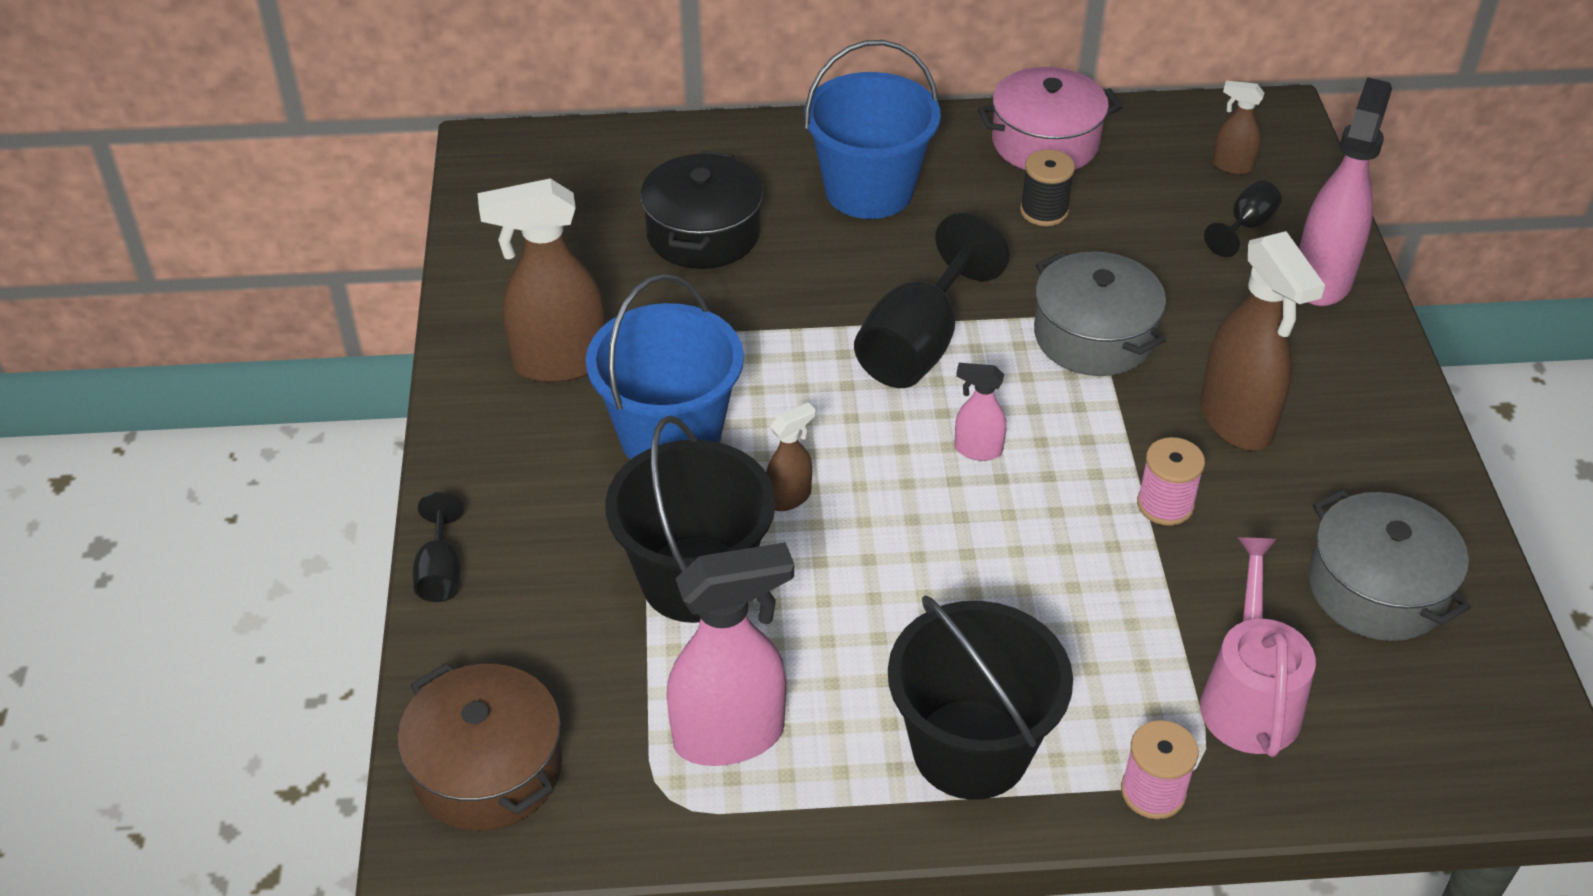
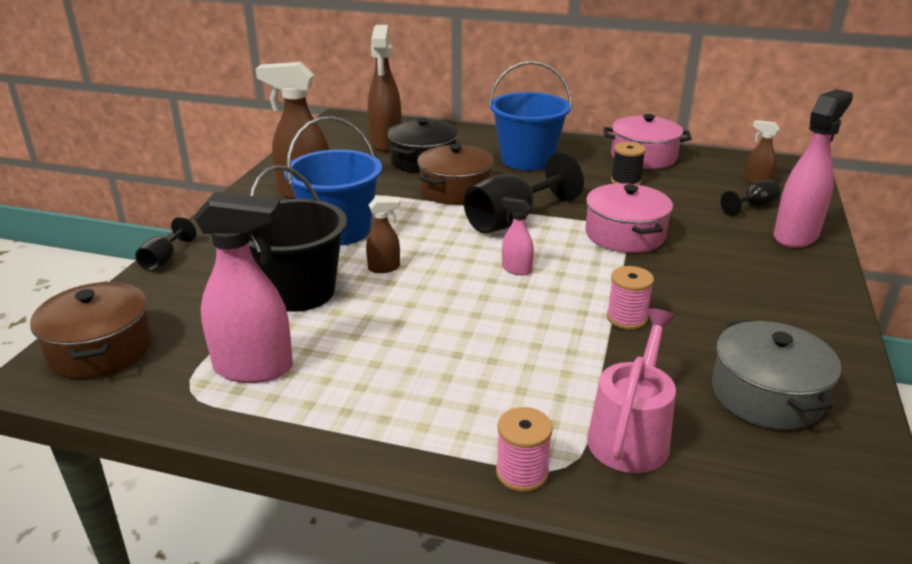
camera: 20 degrees right, 15 degrees down
(796, 295) = (455, 190): none -> brown pot
(970, 749) = (405, 413): black bucket -> none
(1093, 336) = (625, 235): grey pot -> pink pot
(1236, 422) = (701, 288): brown spray bottle -> brown spray bottle (386, 144)

